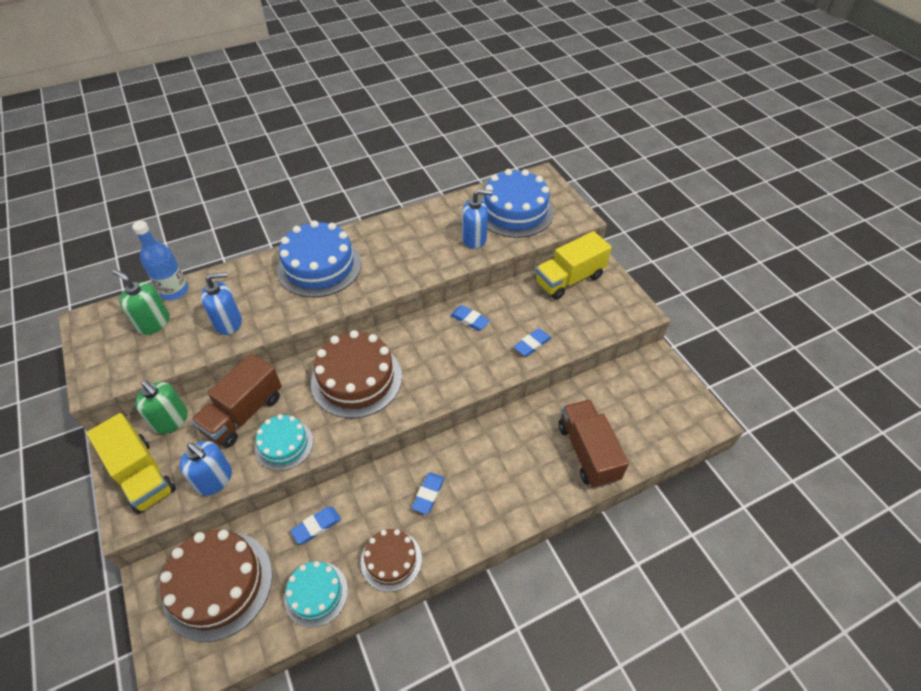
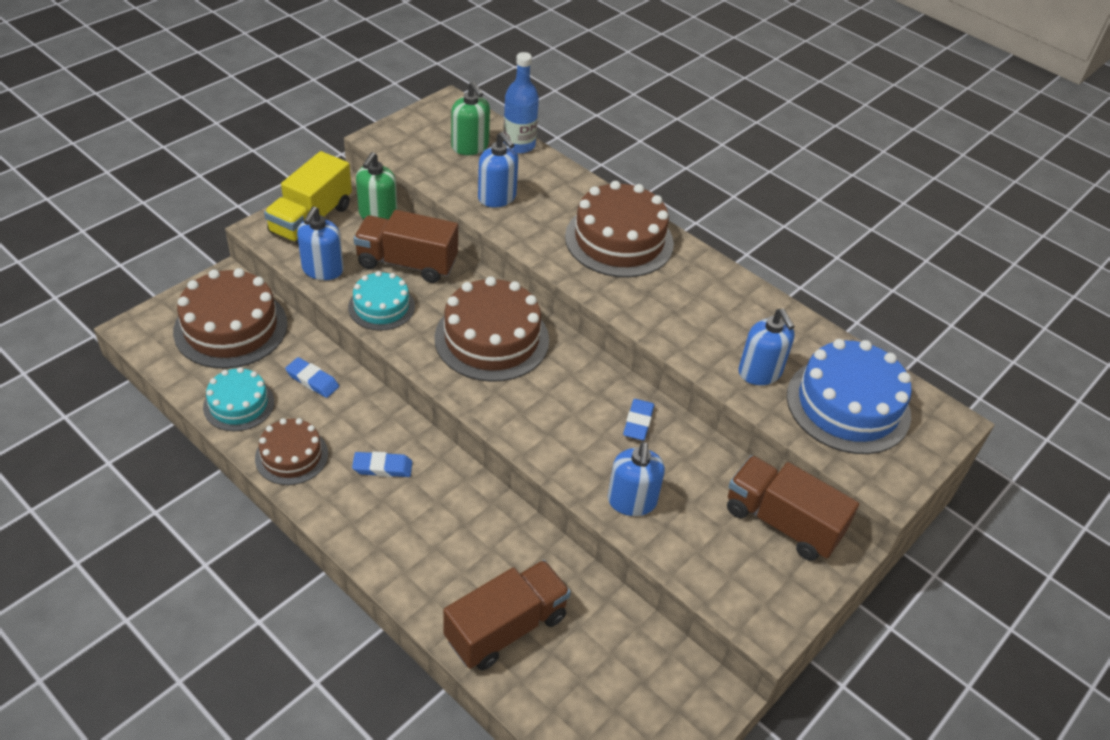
camera: 65 degrees right, 5 degrees down
(153, 323) = (470, 147): green soap dispenser -> green soap dispenser turned 135 degrees clockwise
(319, 266) = (619, 240): blue cake -> brown cake
(532, 344) = (631, 501): blue eraser -> blue soap dispenser
(569, 279) = (782, 522): yellow truck -> brown truck

